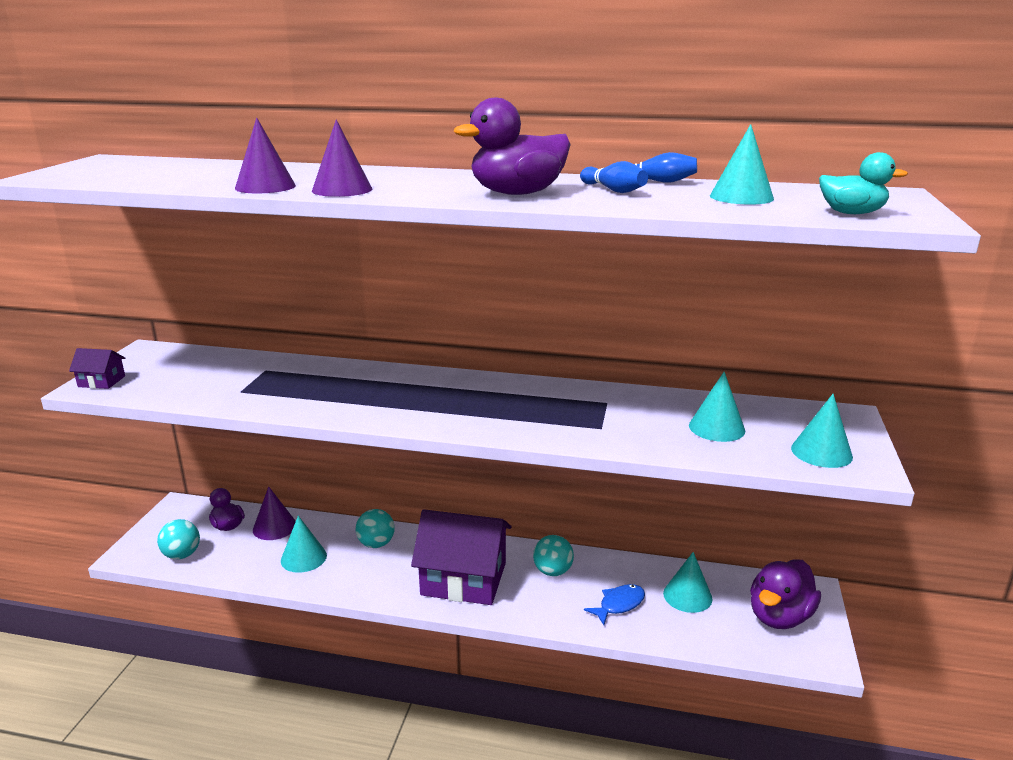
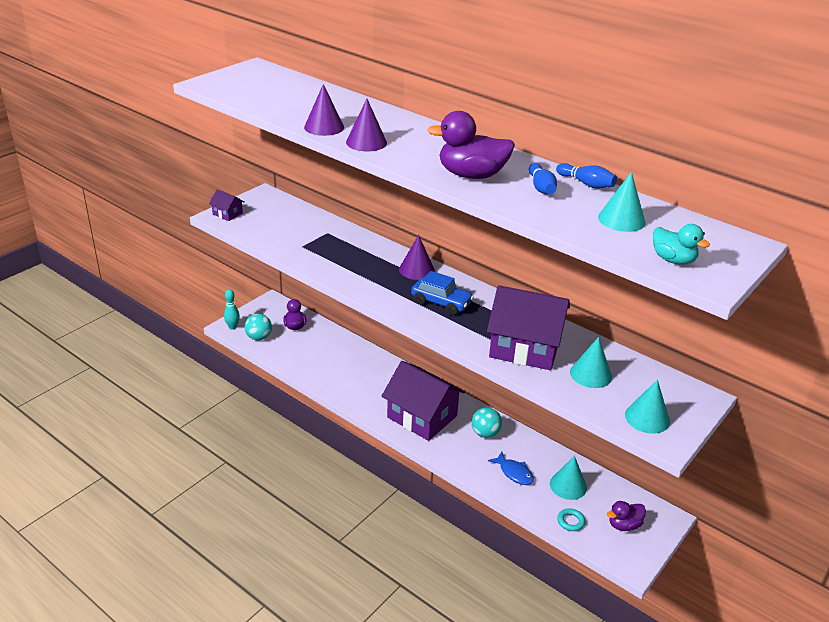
camera: 25 degrees right, 10 degrees up
(134, 554) = (232, 327): none -> turquoise bowling pin
(274, 527) = (323, 337): purple cone -> purple cone (416, 270)
(303, 558) = (329, 365): turquoise cone -> none
(376, 544) = (380, 372): turquoise ball -> none
(476, 404) = (441, 303): none -> blue car
(618, 422) = (525, 347): none -> purple house
(619, 604) = (514, 473): blue fish -> blue fish turned 60 degrees clockwise
(723, 636) = (570, 521): none -> turquoise ring
(779, 616) = (624, 525): purple duck -> purple duck, size x0.59

